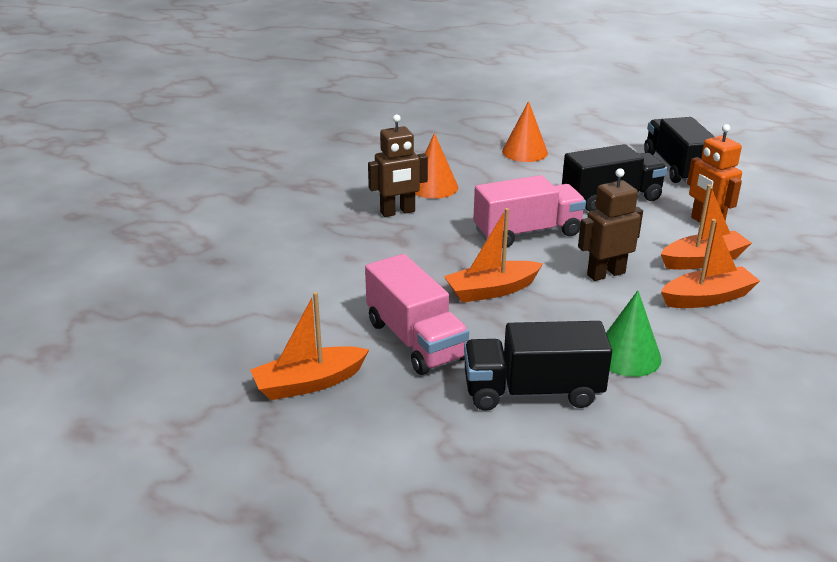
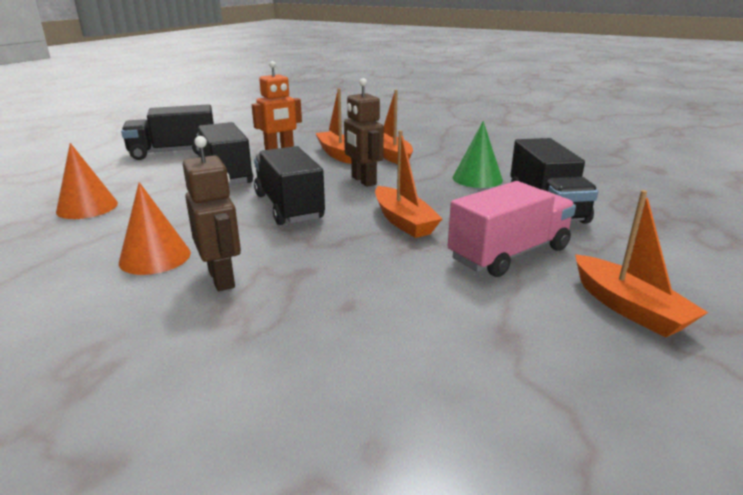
camera: 95 degrees left, 5 degrees down
(527, 233) = (289, 207): pink truck -> black truck

